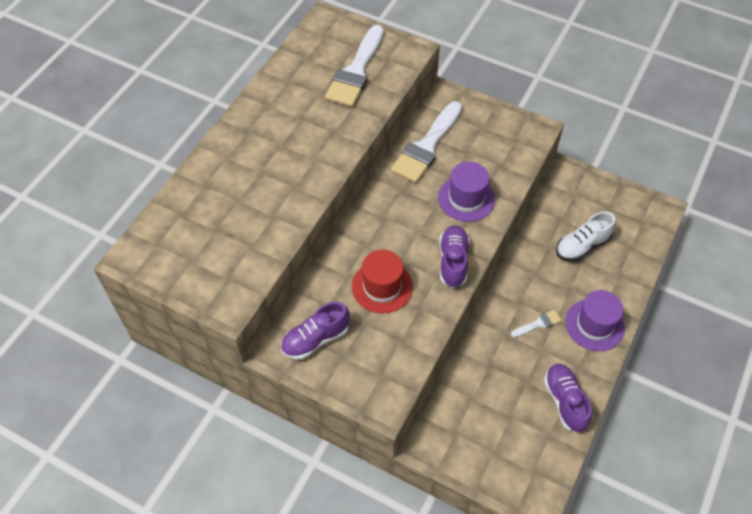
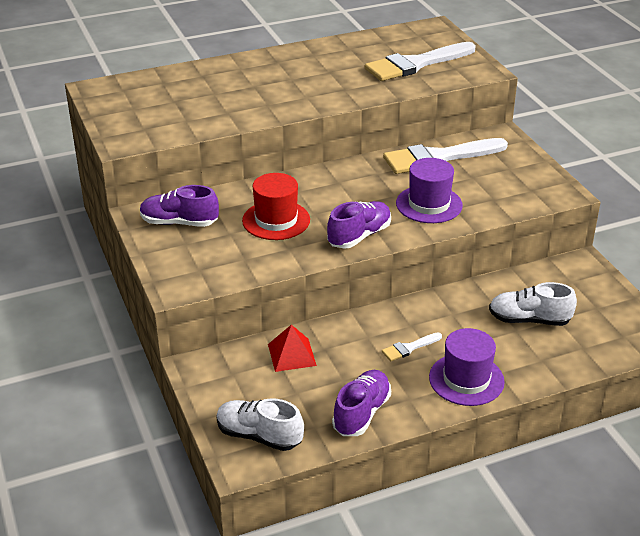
camera: 40 degrees right, 20 degrees down
(475, 386) = (292, 354): none -> red pyramid
(525, 471) = (259, 436): none -> white shoe
(538, 324) = (409, 348): white brush -> white brush turned 135 degrees clockwise

